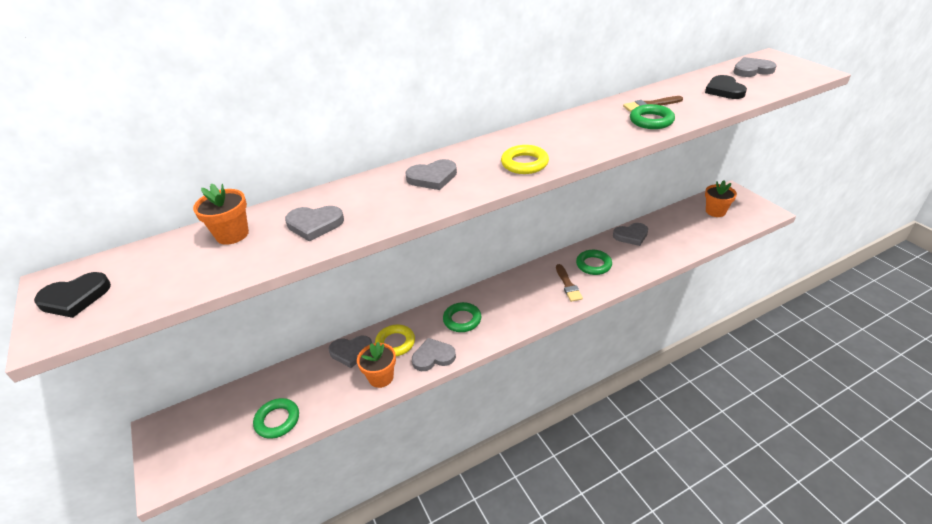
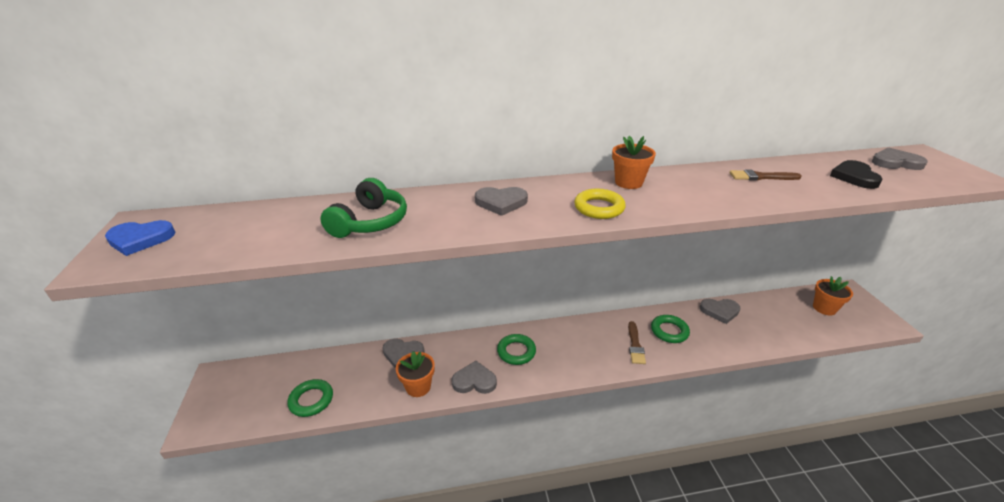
camera: 15 degrees right, 5 degrees down
(75, 298) = (140, 239): black heart -> blue heart
(232, 234) = (296, 215): orange flower pot -> orange flower pot (628, 182)
(314, 224) = (370, 222): grey heart -> green headphones
(395, 343) = (445, 357): yellow ring -> none
(651, 121) = (756, 192): green ring -> none

